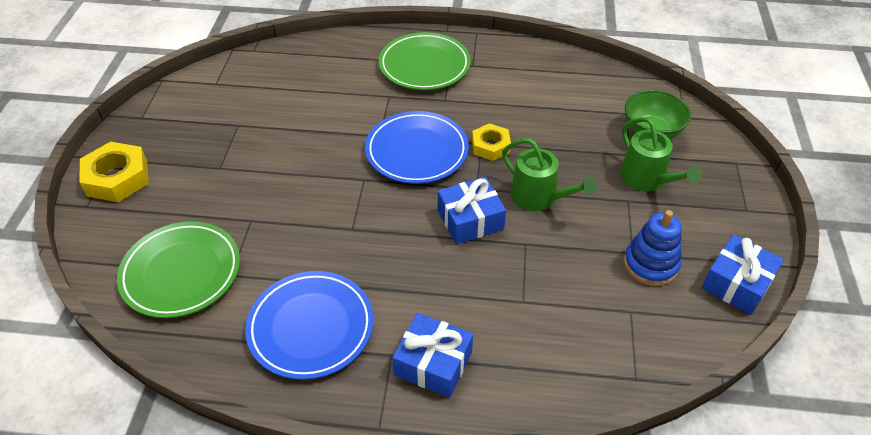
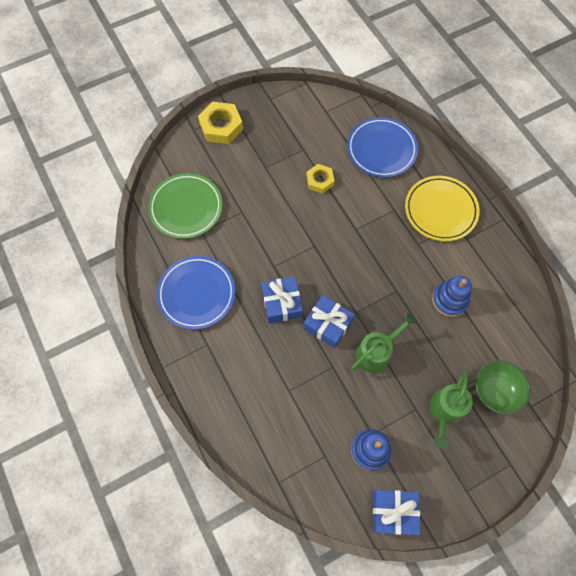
camera: 55 degrees right, 20 degrees up
(417, 151) = (359, 259): blue plate -> blue plate (381, 150)
(424, 66) = (440, 210): green plate -> yellow plate
(433, 363) = (216, 369): blue gift -> blue gift (281, 303)
(490, 146) = (398, 298): yellow nut -> yellow nut (320, 181)
(527, 111) = (449, 300): none -> blue stacking toy
(538, 197) = (376, 352): green watering can -> green watering can turned 135 degrees counterclockwise

